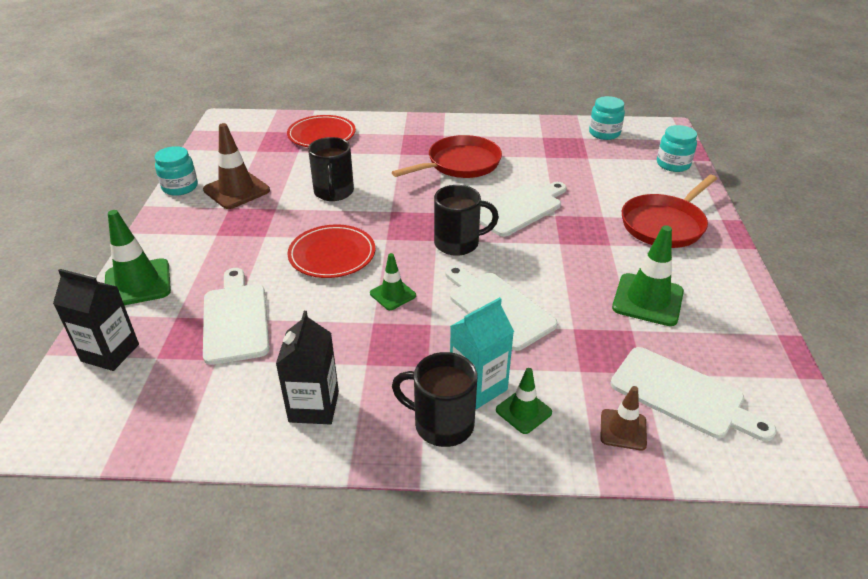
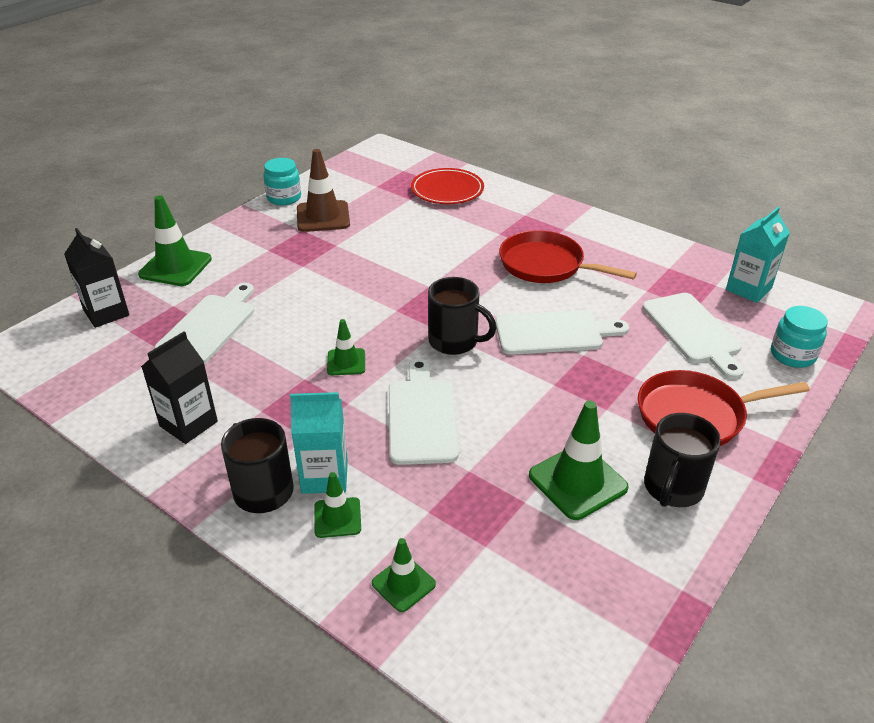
camera: 35 degrees right, 0 degrees up
(332, 255) = (336, 305): red plate -> none
(334, 192) = (398, 249): black mug -> black mug (672, 488)
(460, 164) = (546, 265): red pan -> red pan turned 150 degrees counterclockwise
(604, 133) = (748, 289): turquoise jar -> turquoise carton
(623, 430) = (403, 584): brown traffic cone -> green traffic cone
(682, 394) = (499, 587): white cutting board -> white cutting board (693, 331)

